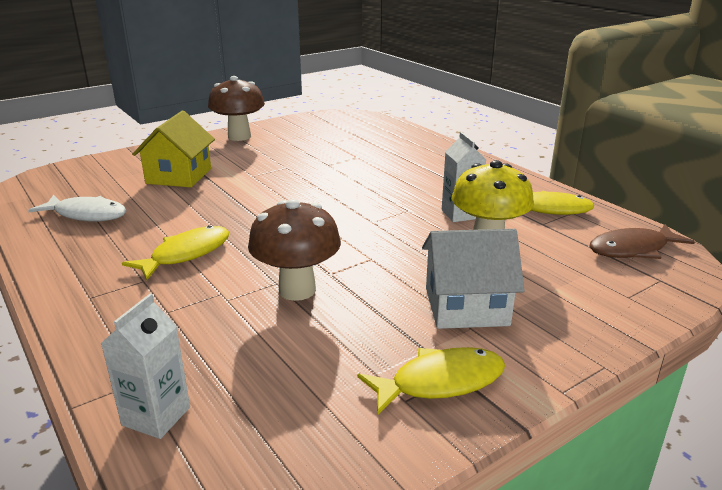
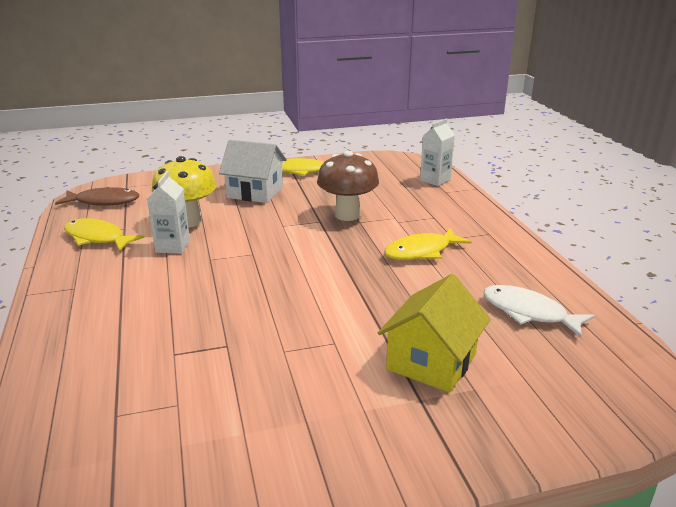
camera: 160 degrees left, 0 degrees up
(239, 137) = (318, 466): brown mushroom -> none

